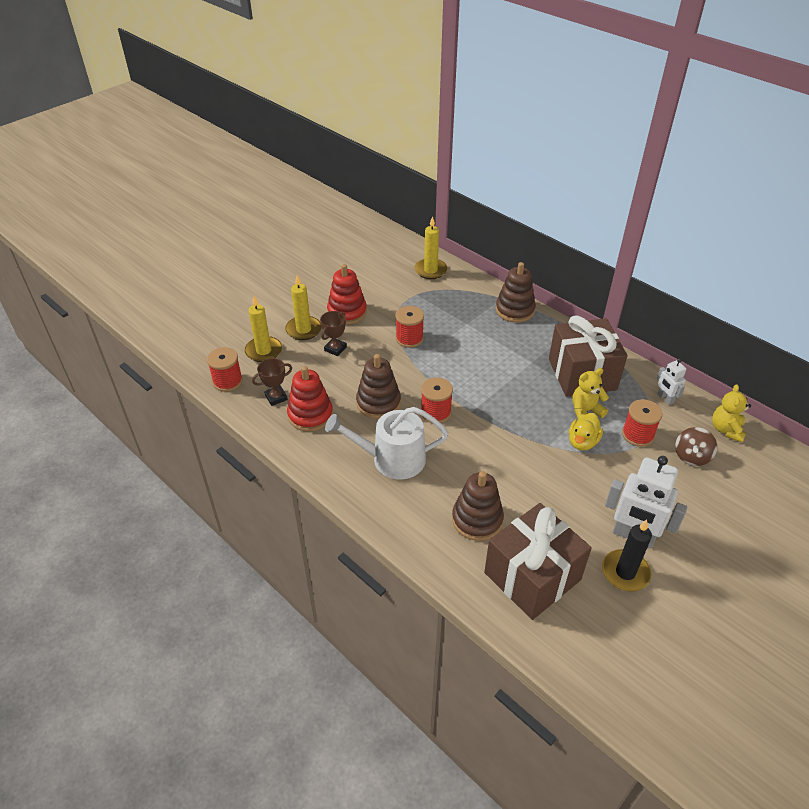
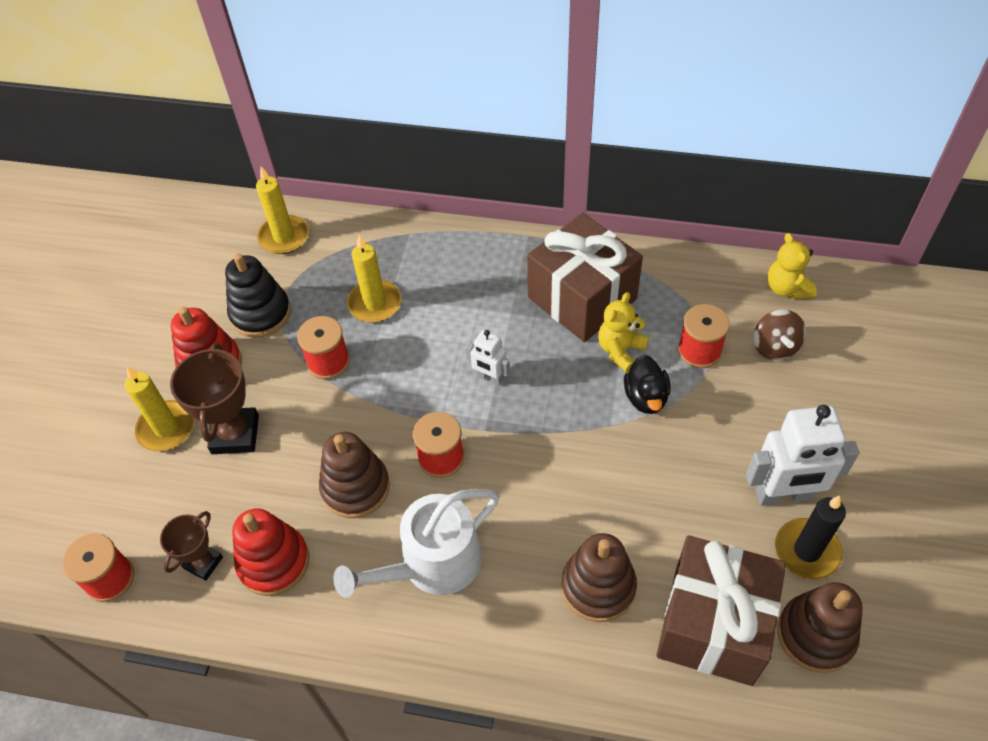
camera: 30 degrees left, 10 degrees up
(264, 351) = (130, 496): yellow candle -> yellow candle (375, 303)
(335, 349) = (235, 434): brown trophy -> brown trophy, size x1.65
(390, 300) = (260, 313): none -> black stacking toy
(515, 310) = (437, 244): brown stacking toy -> brown stacking toy (815, 635)
(582, 442) = (645, 397): yellow duck -> black duck
(665, 399) = (696, 282): white robot -> white robot (489, 378)

